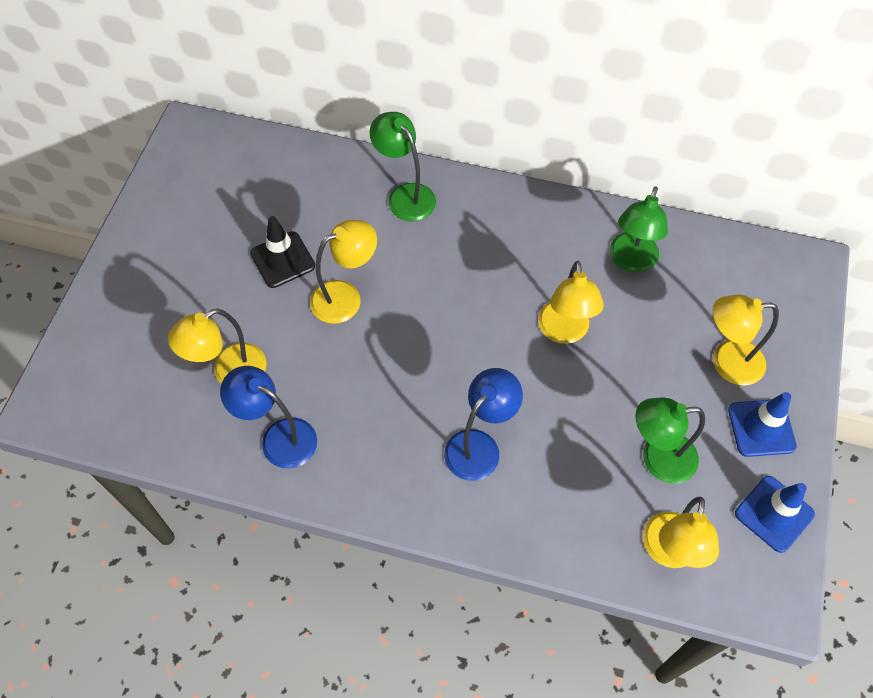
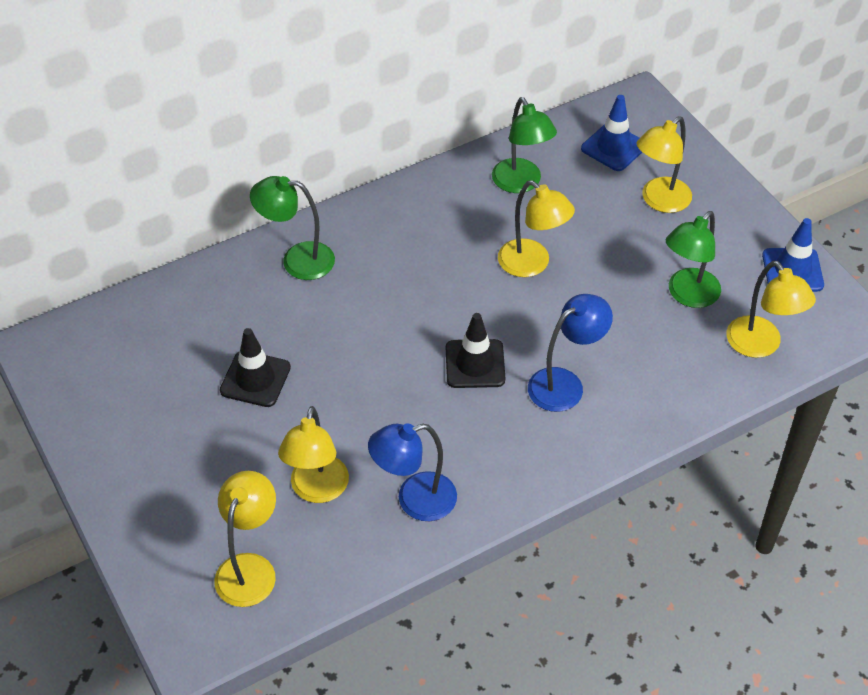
camera: 45 degrees left, 10 degrees down
(346, 297) = (342, 366): yellow lamp -> yellow lamp (250, 568)
(434, 373) = (475, 364): none -> black traffic cone
(479, 445) = (565, 384): blue lamp -> blue lamp turned 60 degrees clockwise
(761, 428) = (726, 225): blue traffic cone -> blue traffic cone (613, 147)

